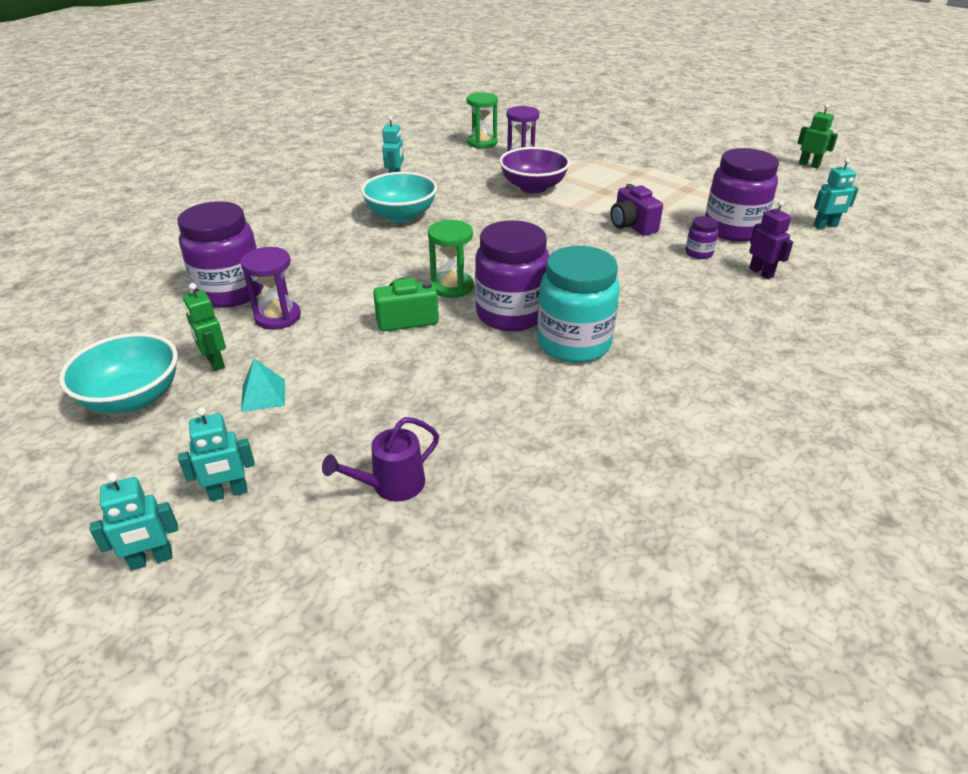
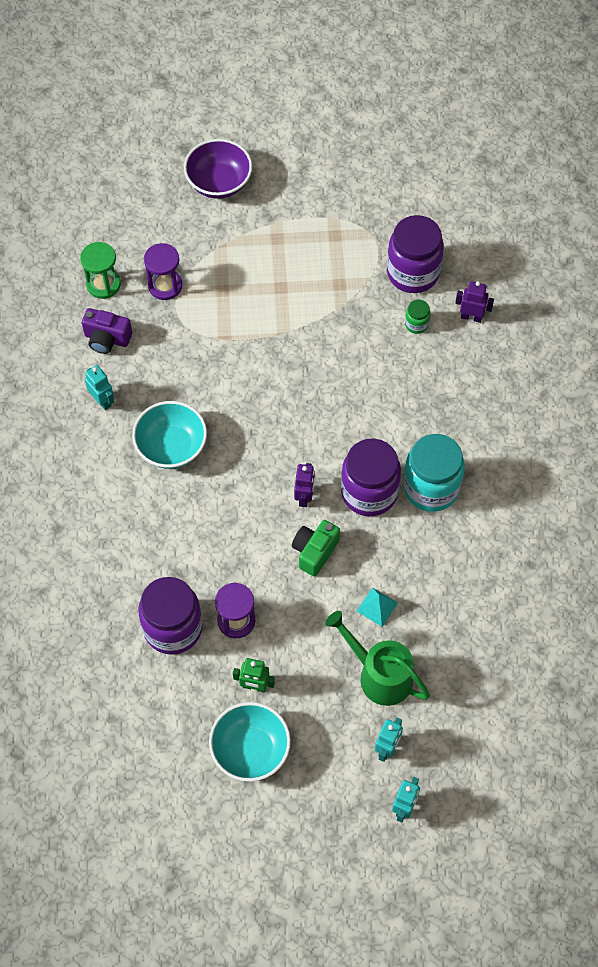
camera: 45 degrees left, 25 degrees up
(263, 395) = (316, 681): turquoise pyramid -> turquoise pyramid (377, 607)
(320, 431) = (379, 674): none -> green watering can
(391, 485) = (454, 672): purple watering can -> none
(452, 287) = (304, 497): green hourglass -> purple robot
(533, 187) = (223, 325): purple bowl -> purple bowl (219, 182)
(632, 226) = (344, 323): purple camera -> purple camera (107, 339)
(698, 253) = (416, 324): purple jar -> green jar
(809, 165) = (389, 121): green robot -> none
(825, 226) = (466, 217): turquoise robot -> none

